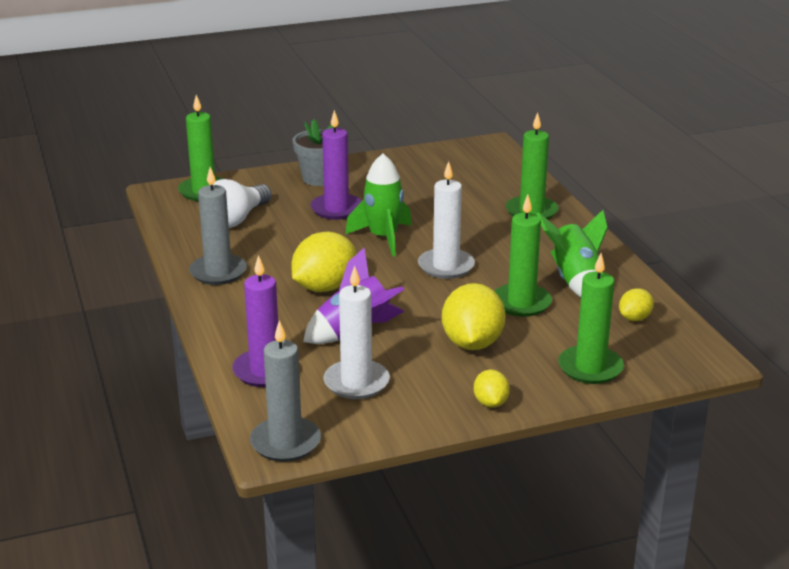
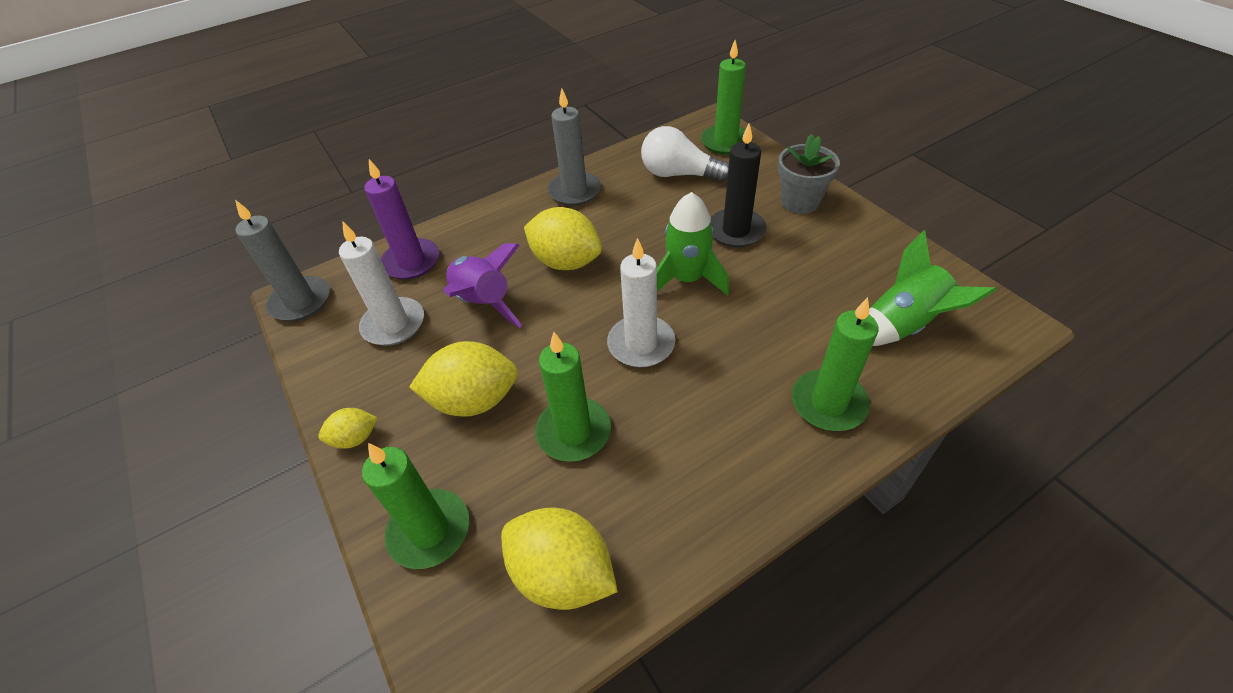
camera: 80 degrees right, 20 degrees up
(336, 209) = (736, 230): purple candle -> black candle
(575, 281) = (647, 484): green rocket -> green rocket (904, 325)
(634, 318) = (562, 574): yellow lemon -> yellow lemon, size x1.90

